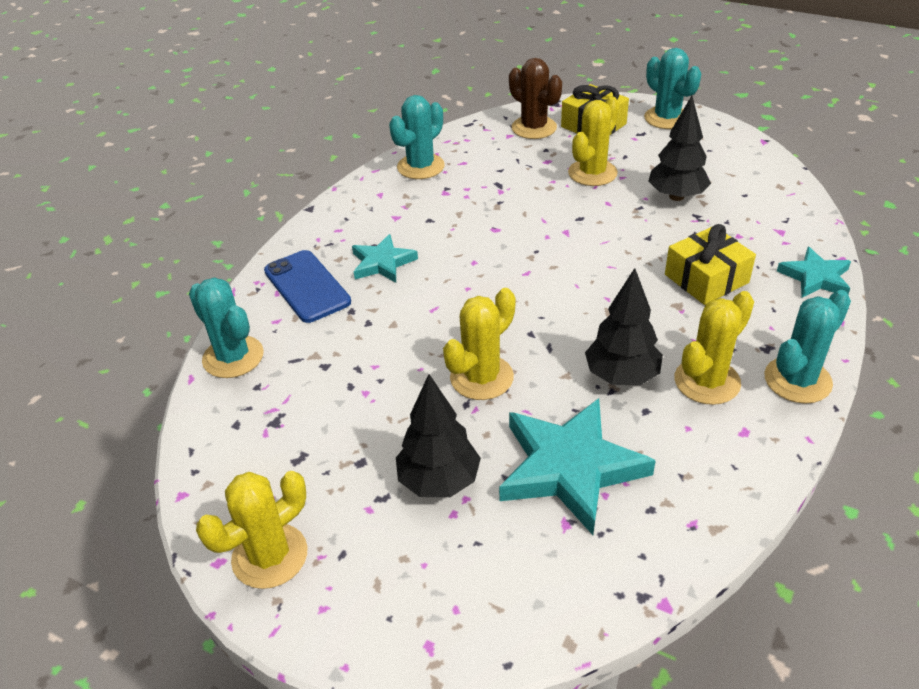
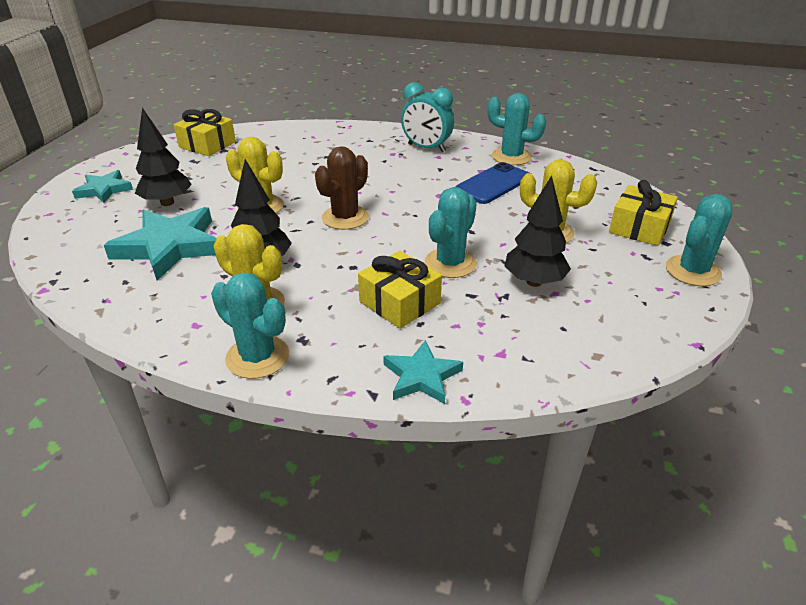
camera: 75 degrees right, 5 degrees down
(233, 357) = (278, 130): turquoise cactus -> turquoise cactus (450, 263)
(243, 443) = (207, 145): none -> yellow gift
(270, 556) = (124, 164): yellow cactus -> none
(307, 286) = (348, 139): blue phone -> blue phone (493, 184)
(368, 223) = (426, 148): none -> turquoise clock
(382, 263) = (380, 159): turquoise star -> turquoise star (104, 190)
(534, 128) = (609, 197): brown cactus -> brown cactus (345, 218)

